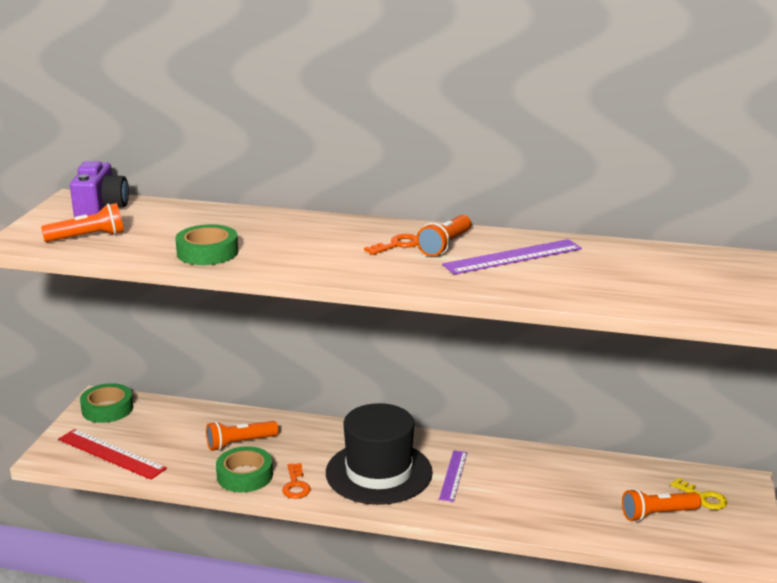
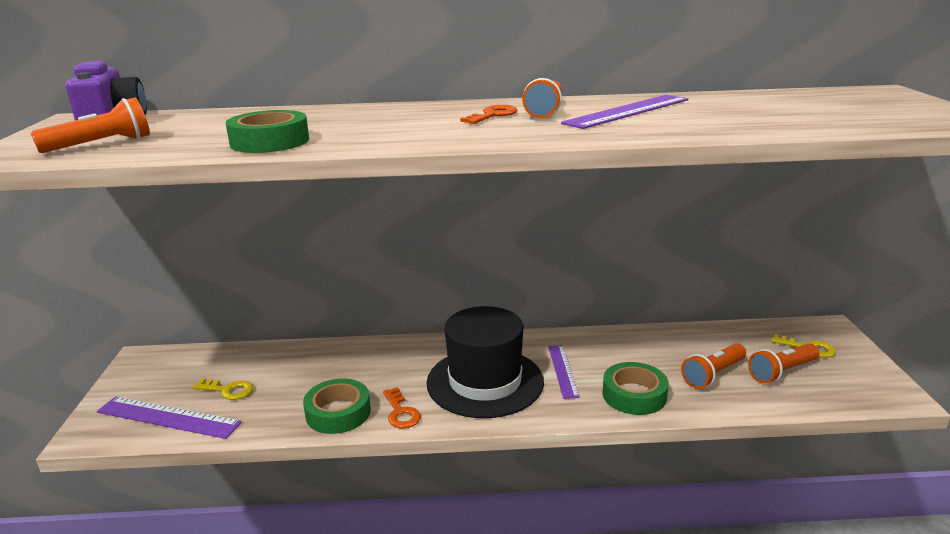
camera: 15 degrees left, 0 degrees up
(107, 409) = (152, 367): green tape -> green tape (634, 395)
(111, 454) = (168, 417): red ruler -> purple ruler
(163, 440) = (228, 390): none -> yellow key
(240, 443) = (319, 378): orange flashlight -> orange flashlight (713, 374)

